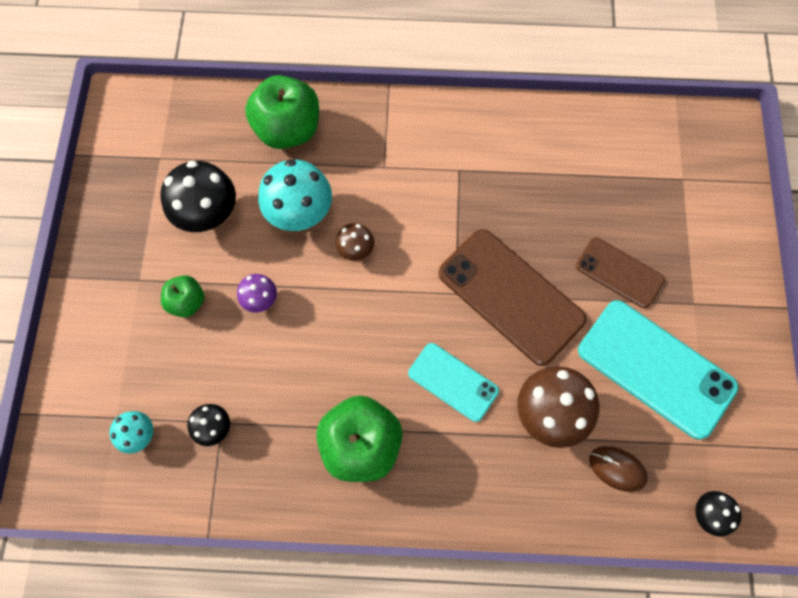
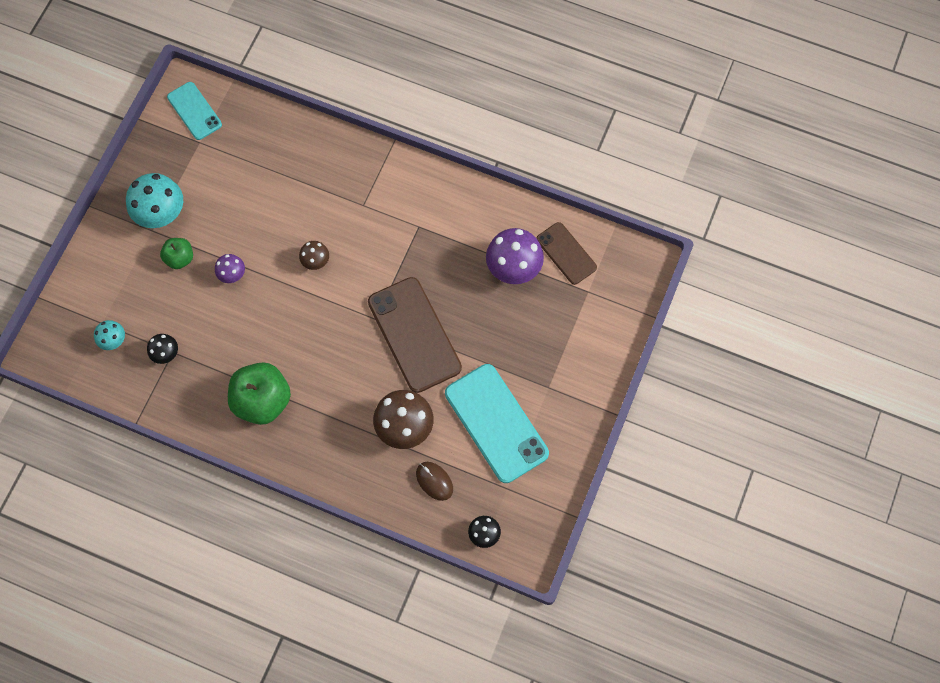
camera: 20 degrees right, 0 degrees up
(207, 213) = (218, 197): black mushroom -> none
(288, 130) = (302, 151): green apple -> none
(299, 212) = (286, 219): turquoise mushroom -> turquoise mushroom (161, 213)
(453, 382) = (345, 381): turquoise phone -> turquoise phone (194, 111)
(588, 180) = (513, 267): none -> purple mushroom
(619, 273) = (503, 345): brown phone -> brown phone (566, 253)

